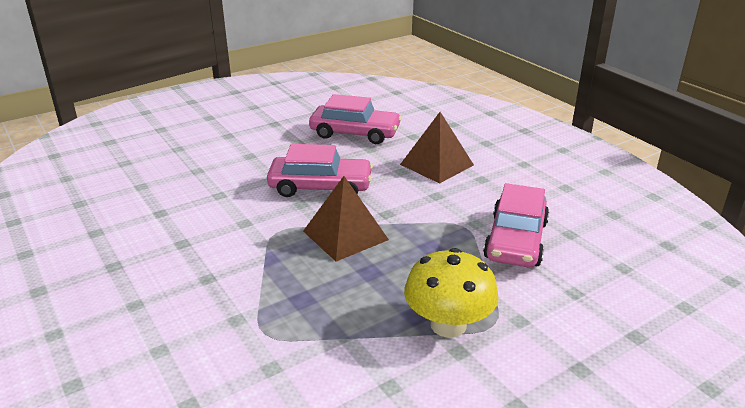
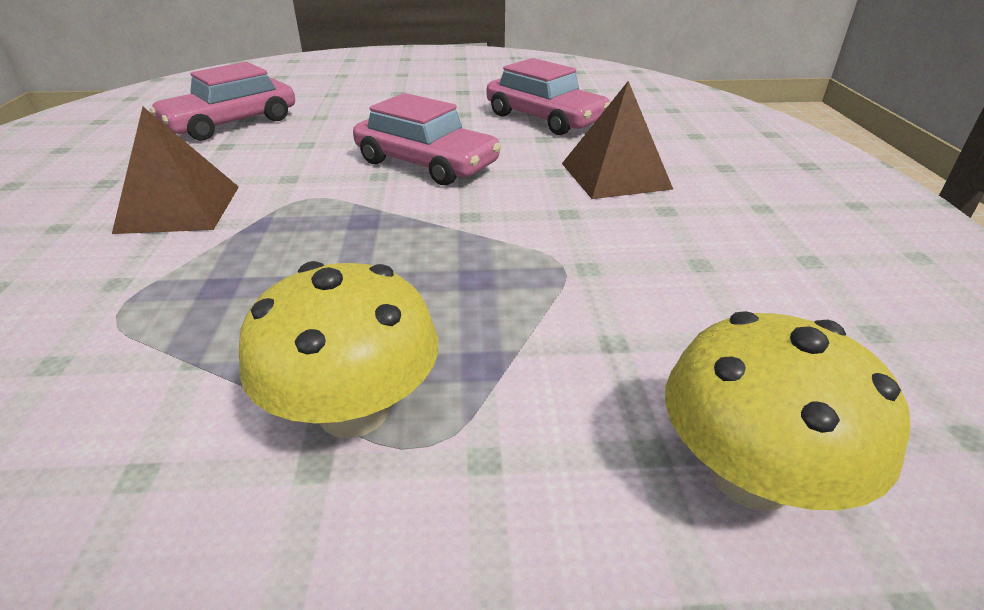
camera: 30 degrees right, 5 degrees up
(345, 235) = (381, 226): brown pyramid -> brown pyramid (179, 208)
(515, 240) = (628, 314): pink car -> pink car (231, 123)
(613, 287) = (750, 475): none -> yellow mushroom

